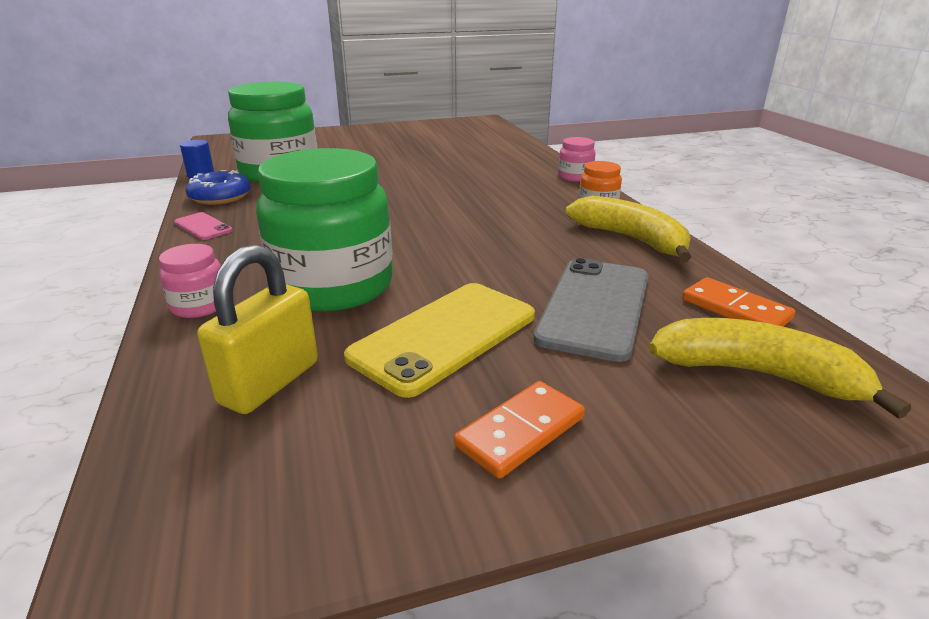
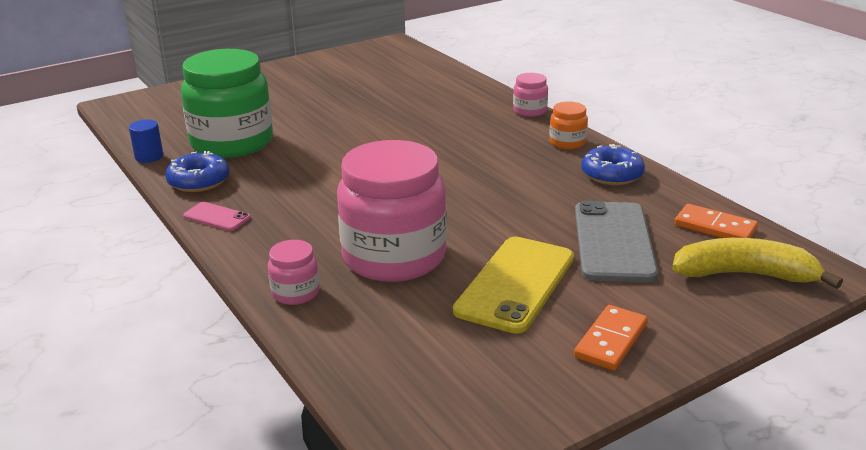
camera: 15 degrees left, 0 degrees up
(270, 382) = (412, 341): yellow padlock -> none
(333, 286) = (394, 257): green jar -> pink jar
(631, 239) = (612, 174): yellow banana -> blue donut

